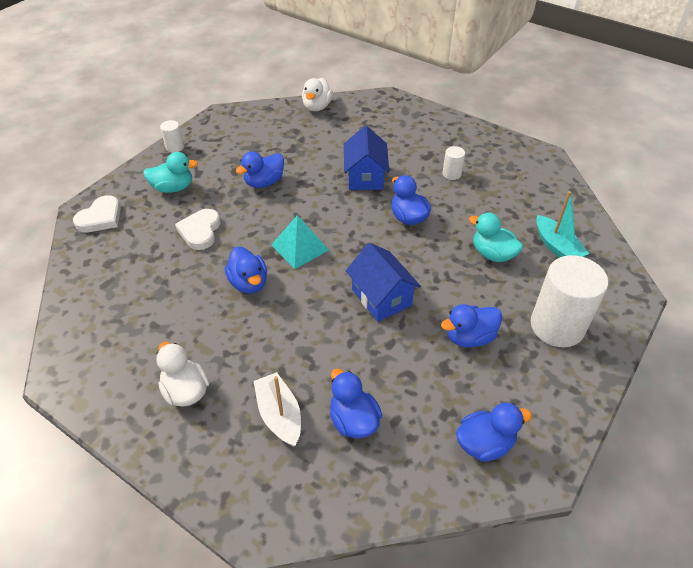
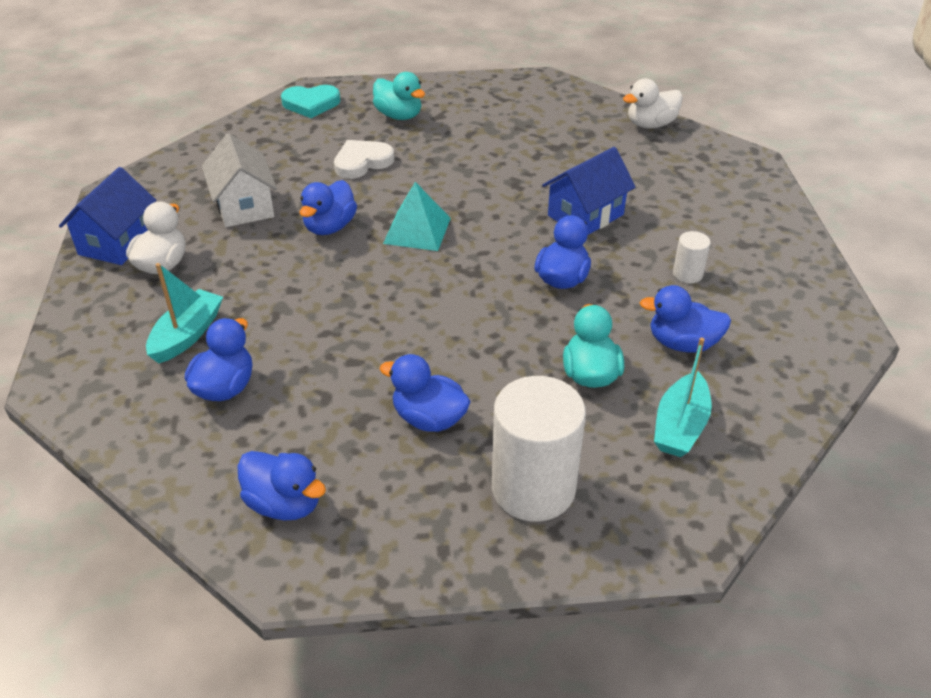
camera: 50 degrees right, 5 degrees down
(100, 218) = (311, 104): white heart -> turquoise heart
(173, 312) = (244, 206): none -> white house
(175, 147) = (455, 84): white cylinder -> none
(264, 182) = (480, 159): blue duck -> blue duck (682, 343)
(279, 415) = (187, 335): white boat -> turquoise boat
(381, 297) = (412, 322): blue house -> blue house (117, 242)

